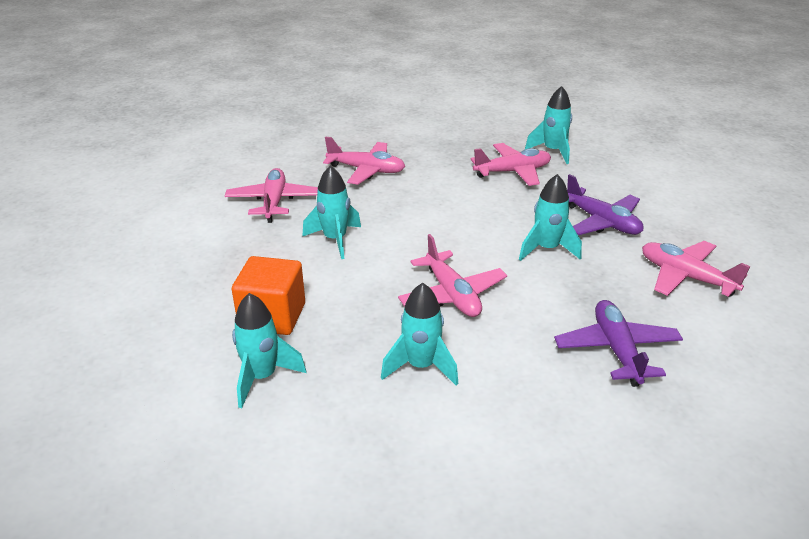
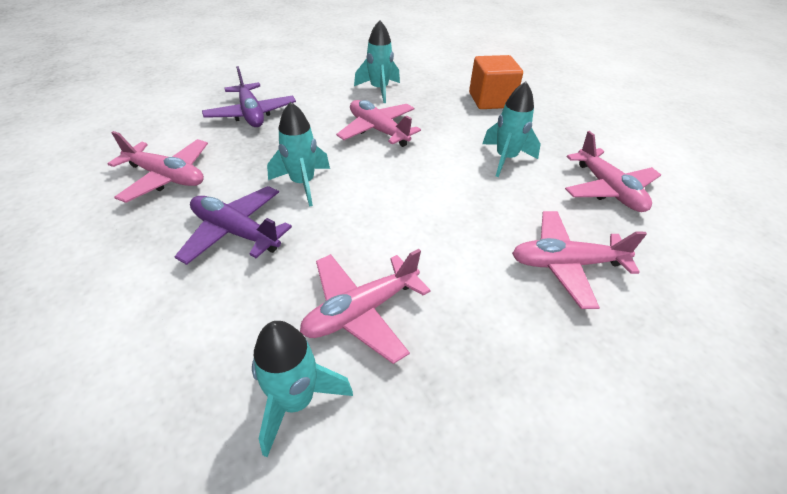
camera: 160 degrees right, 10 degrees up
(262, 377) = (464, 75): turquoise rocket -> none

